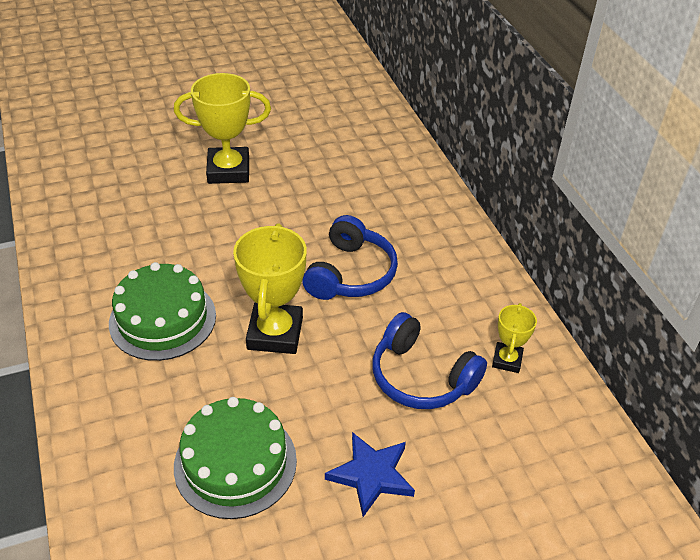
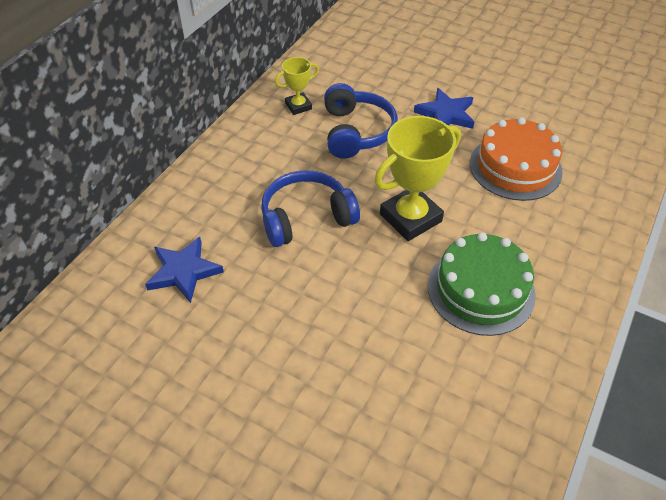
camera: 130 degrees left, 5 degrees up
(228, 170) = (264, 408): yellow trophy -> none
(235, 463) = (515, 167): green cake -> orange cake
(372, 189) = (183, 271): none -> blue star

